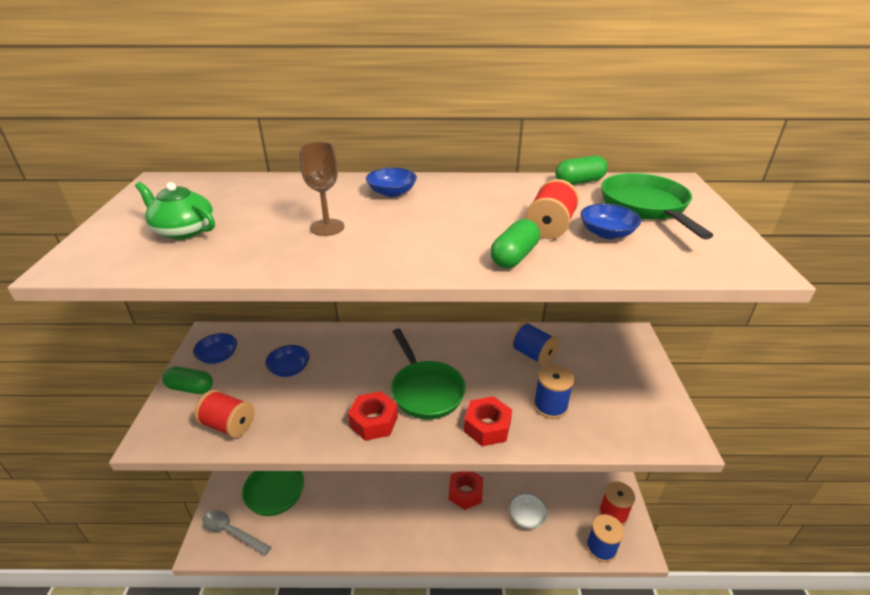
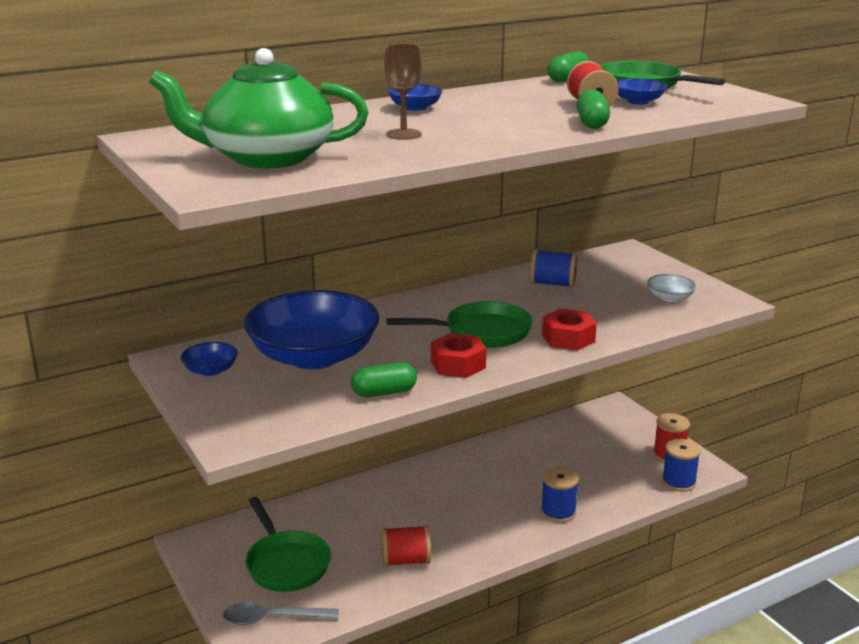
camera: 30 degrees left, 10 degrees down
(184, 230) = (267, 158): green teapot -> green teapot, size x1.86
(191, 388) = (216, 399): green capsule -> green capsule (384, 392)
(229, 425) = (307, 409): red spool -> red spool (406, 560)
(289, 369) = (313, 356): blue bowl -> blue bowl, size x2.44
(425, 390) = (481, 332): green pan -> green pan turned 45 degrees counterclockwise
(465, 492) = (513, 490): red nut -> none
(526, 516) = (591, 486): white bowl -> white bowl (670, 298)
(550, 406) = (607, 311): blue spool -> blue spool (558, 512)

